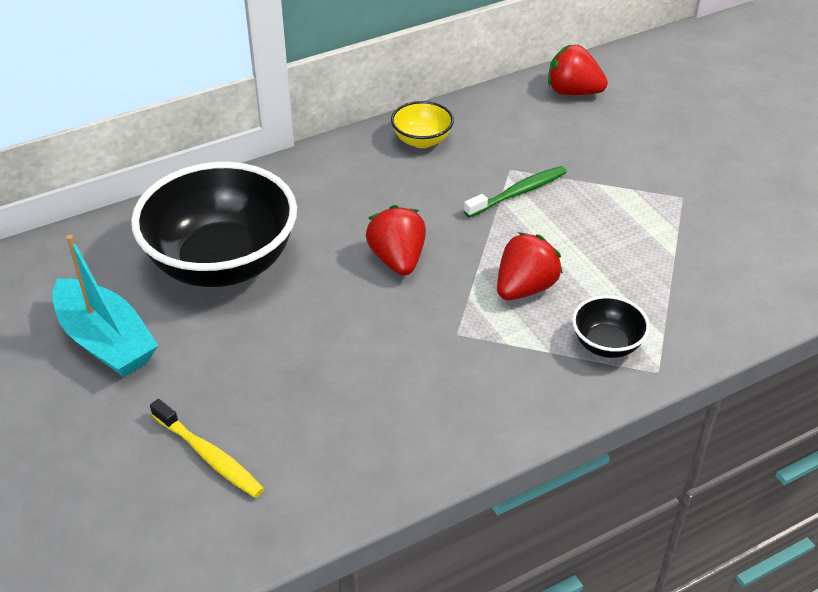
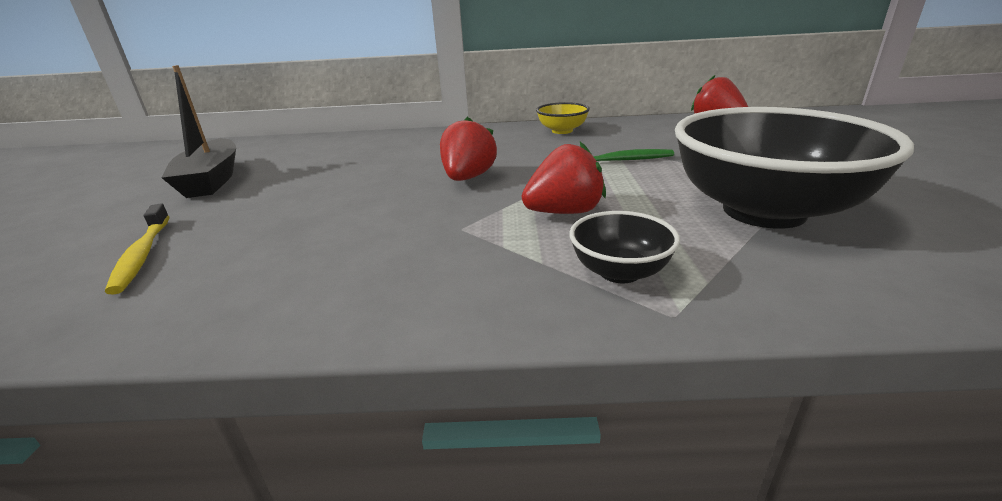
camera: 30 degrees right, 15 degrees down
(106, 341) = (212, 180): turquoise boat -> black boat
(222, 263) = (343, 160): black bowl -> black bowl (763, 211)

